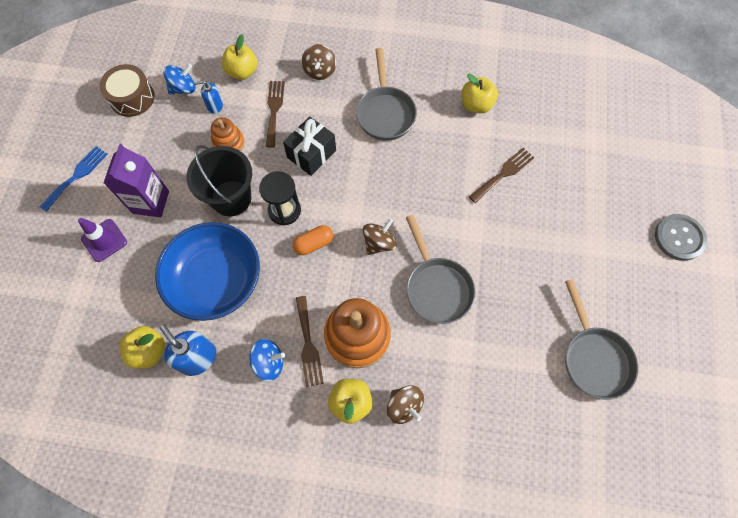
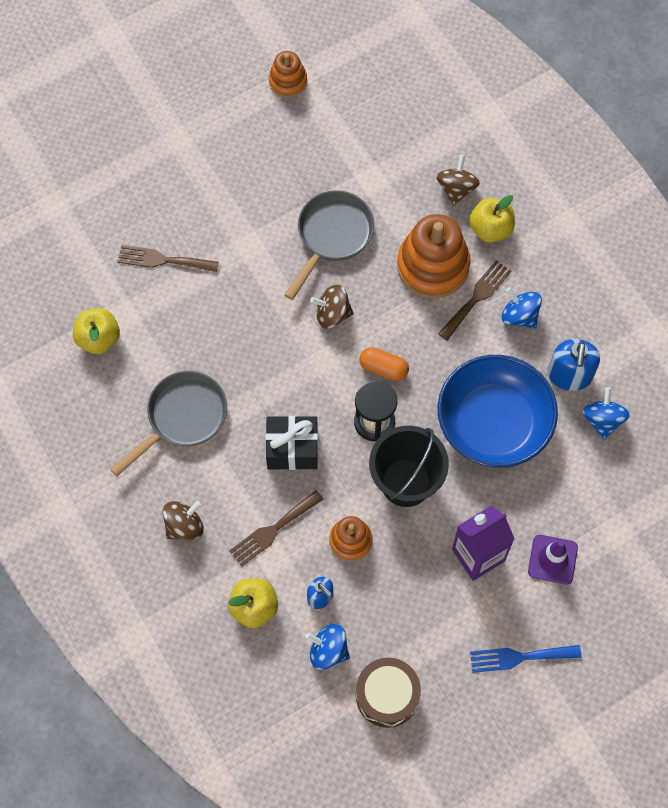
camera: 130 degrees left, 0 degrees up
(149, 351) = (602, 420): yellow apple -> blue spinning top
(594, 358) = (288, 81): grey pan -> orange stacking toy
(679, 238) = (110, 80): grey button -> none

